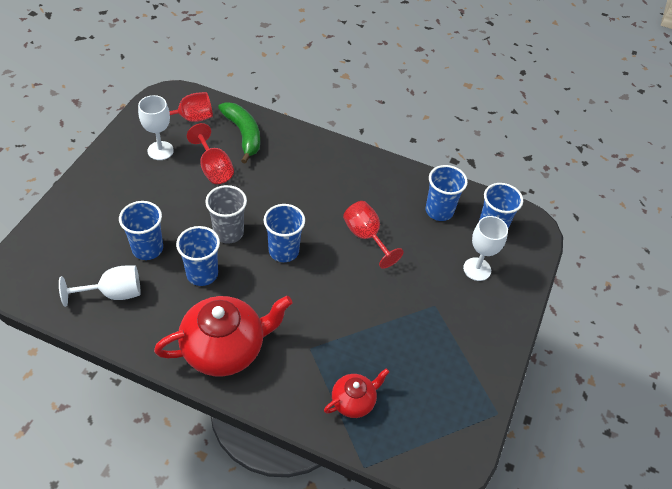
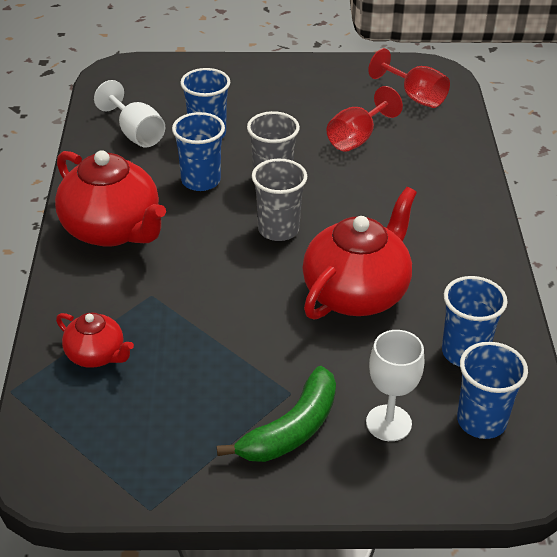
camera: 70 degrees right, 10 degrees down
(160, 151) = (348, 95): white goblet -> none
(243, 134) = (431, 141): green banana -> green banana (291, 429)
(284, 251) = (278, 229): blue cup -> grey cup
(366, 237) = (357, 293): red goblet -> red teapot

